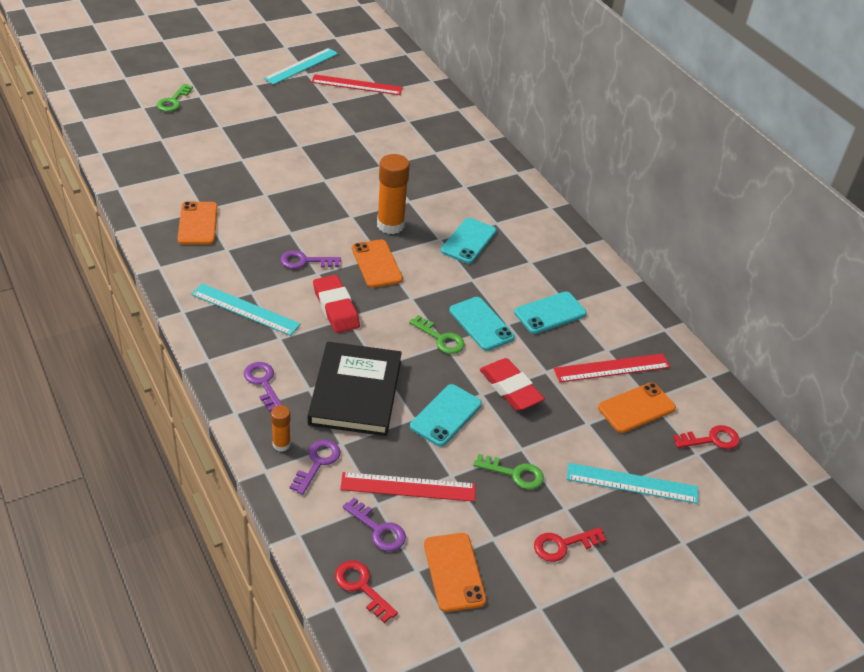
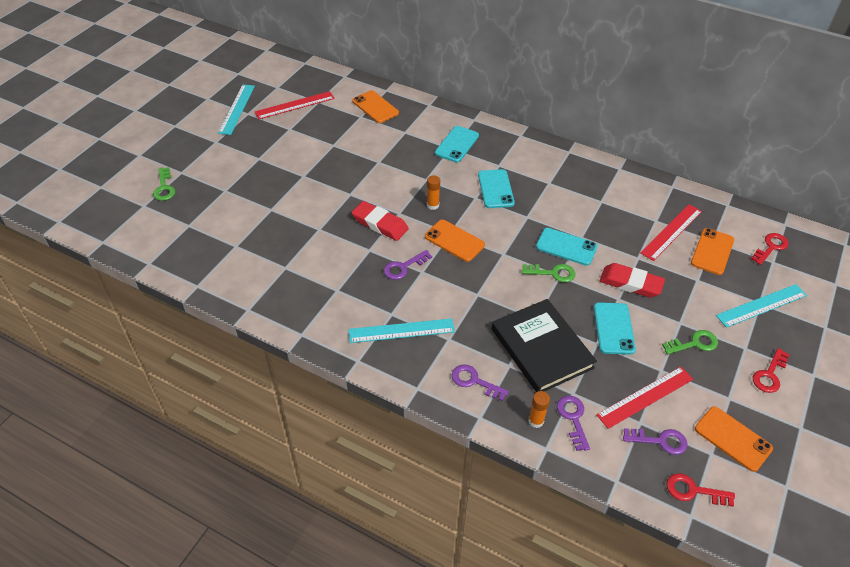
camera: 30 degrees left, 5 degrees up
(197, 223) = (293, 281): orange phone -> orange phone (375, 107)
(336, 308) = (462, 291): red eraser -> red eraser (380, 224)
(390, 225) = (433, 205): orange glue stick -> orange glue stick, size x0.52
(550, 313) = (598, 214): turquoise phone -> turquoise phone (457, 144)

